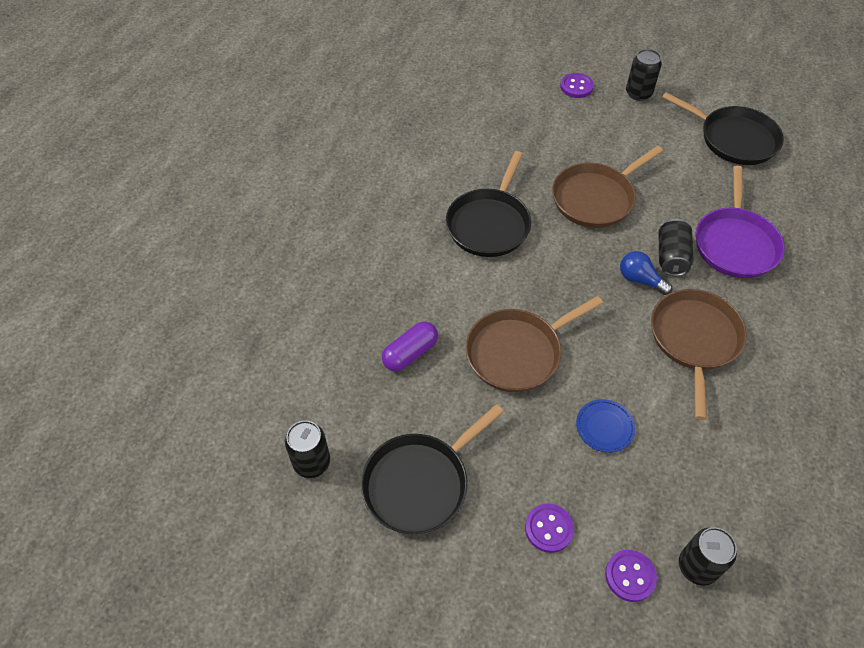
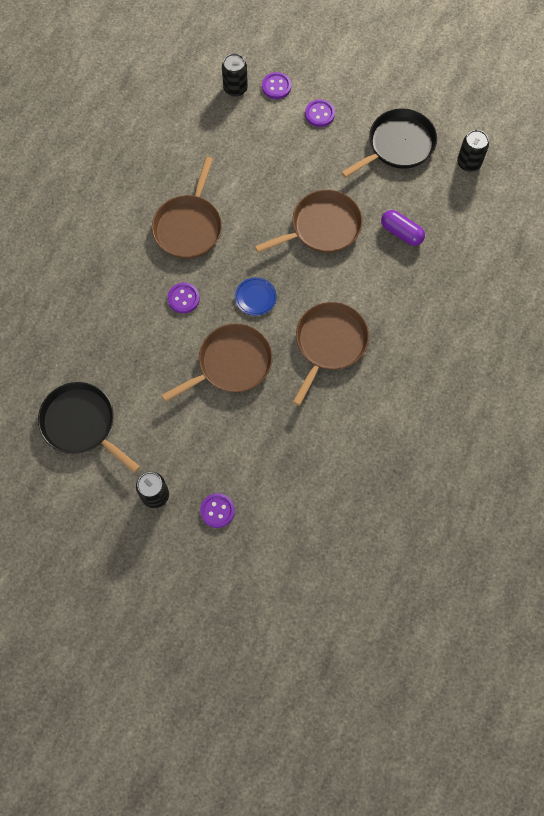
camera: 175 degrees left, 15 degrees up
(410, 353) = (401, 232): purple capsule -> purple capsule turned 75 degrees clockwise
(489, 224) = (329, 344): black pan -> brown pan
(604, 427) = (271, 170): blue plate -> blue plate (255, 297)
(640, 280) = (215, 279): blue light bulb -> none
(671, 257) = (183, 298): black can -> purple button
(735, 243) = (126, 307): purple pan -> none

